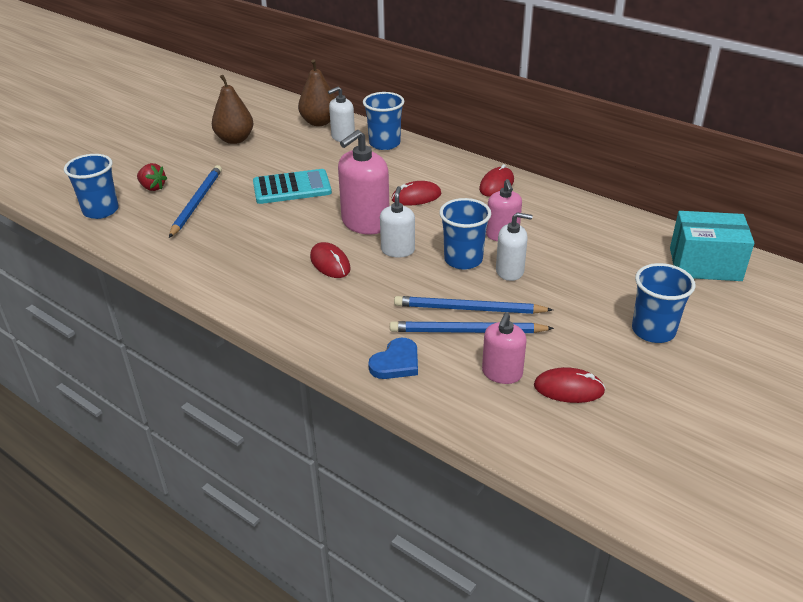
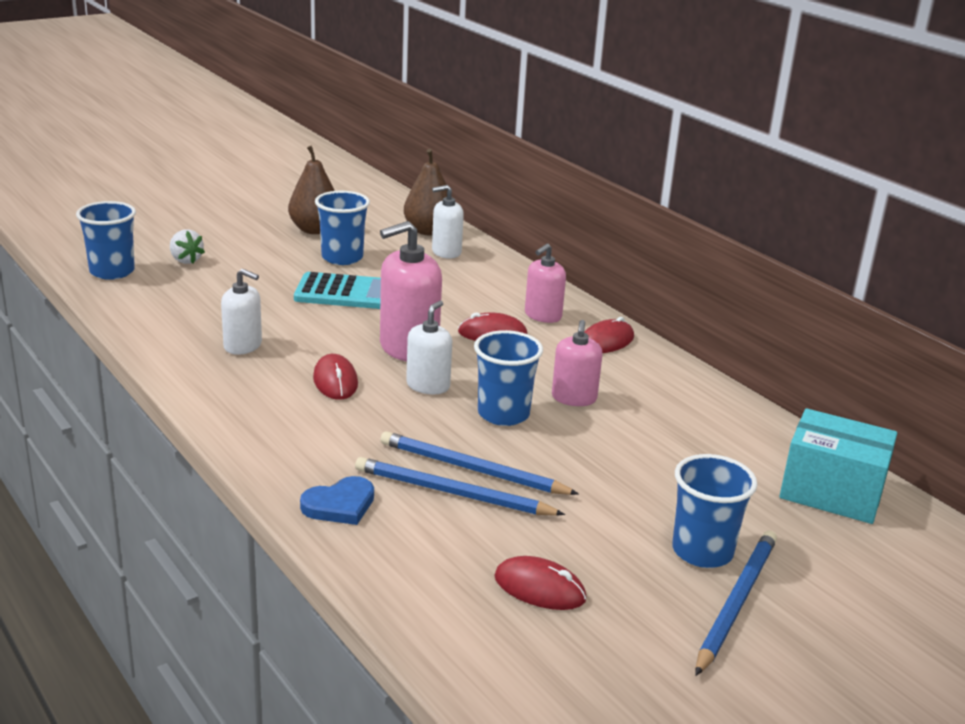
camera: 15 degrees right, 10 degrees down
(152, 187) = (185, 260): red strawberry -> white strawberry
(197, 202) = (225, 285): blue pencil -> blue pencil (736, 602)
(384, 143) = (493, 269): blue cup -> blue cup (342, 258)
(502, 373) = (464, 549): pink soap dispenser -> pink soap dispenser (543, 315)
(510, 271) = (555, 440): white soap dispenser -> white soap dispenser (243, 346)

